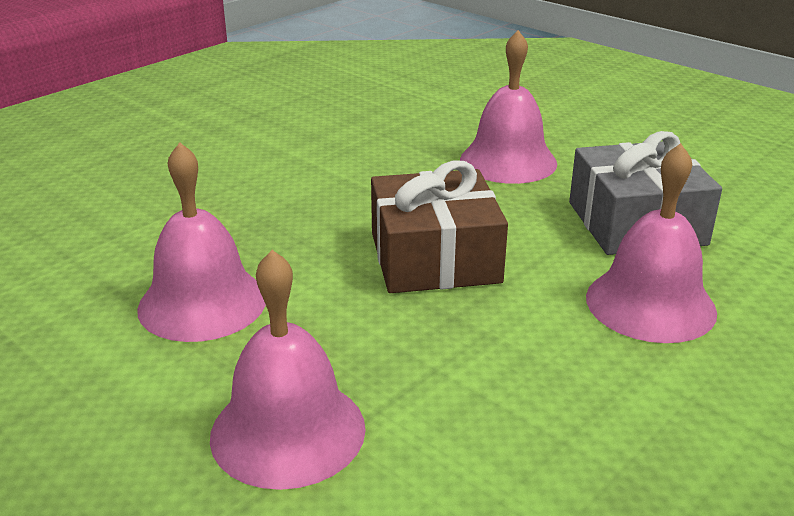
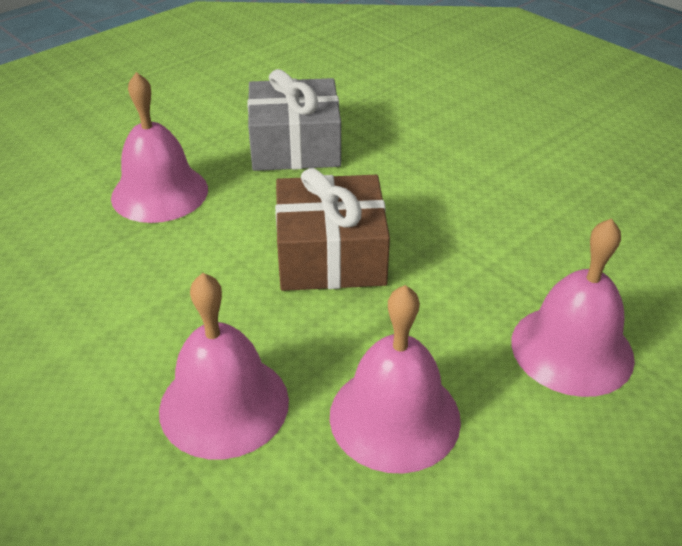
camera: 85 degrees left, 10 degrees up
(650, 304) = (407, 160): pink bell -> pink bell (224, 404)

